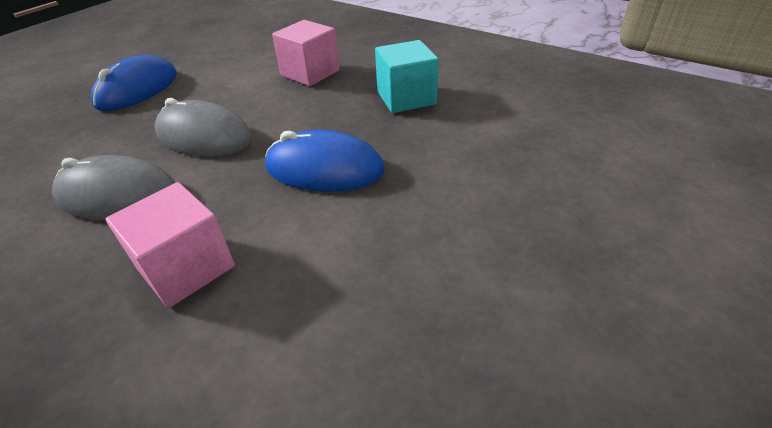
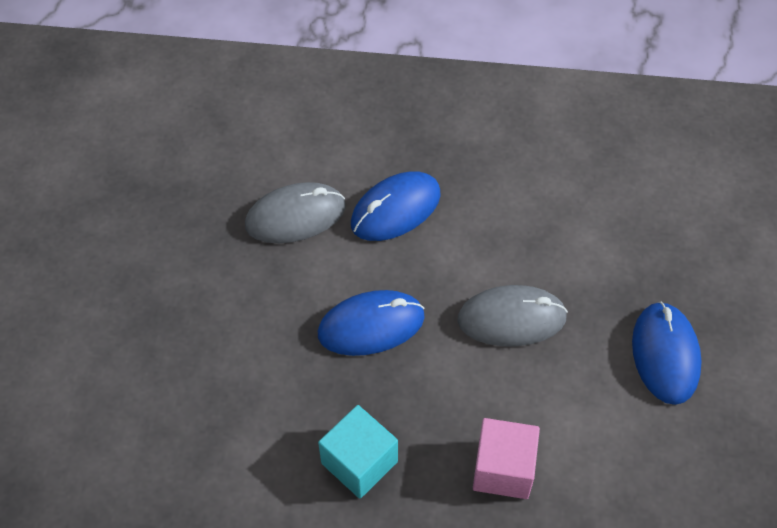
camera: 150 degrees right, 15 degrees up
(118, 195) = (506, 234): grey mouse -> grey mouse (295, 216)
(186, 267) = (395, 209): pink cube -> blue mouse

